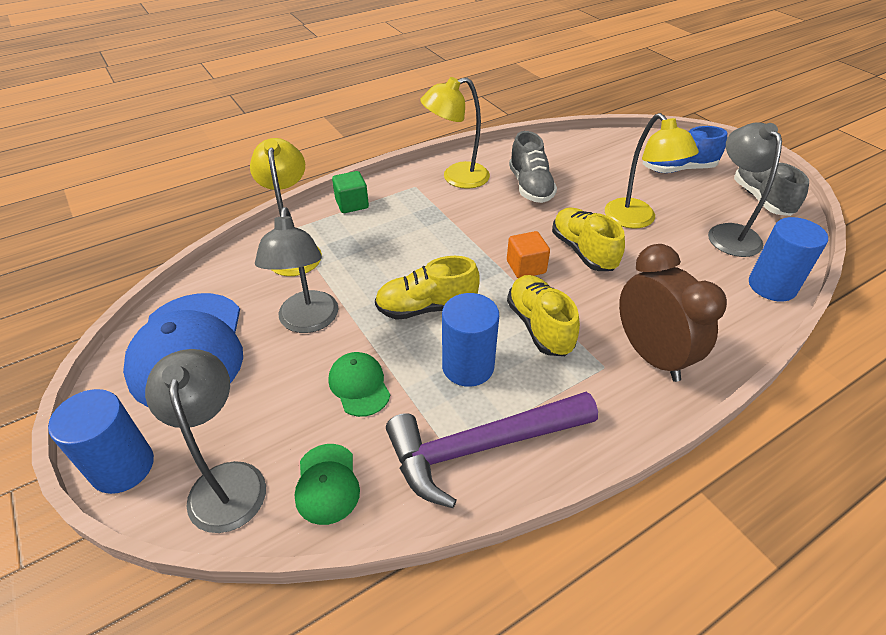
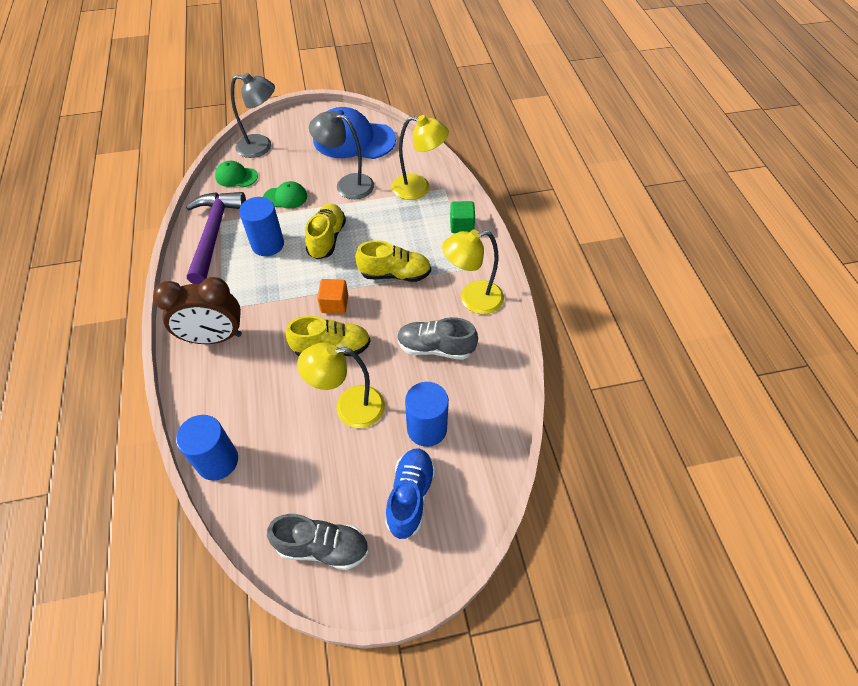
camera: 110 degrees right, 10 degrees up
(123, 467) = (292, 118): blue cylinder -> blue cylinder (427, 428)
(456, 177) = (472, 299): yellow lamp -> yellow lamp turned 105 degrees counterclockwise
(539, 326) = (275, 289): yellow shoe -> yellow shoe (395, 274)
(728, 233) = (293, 474): grey lamp -> none

